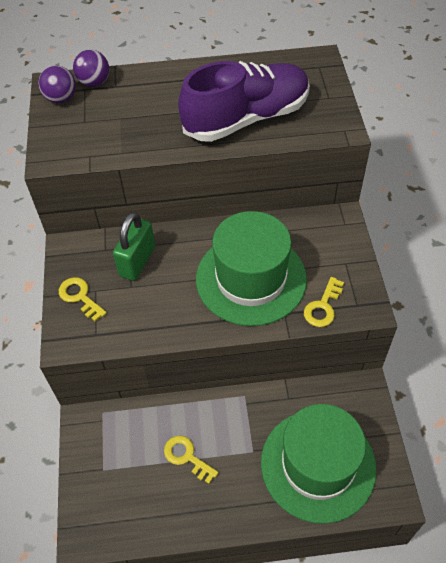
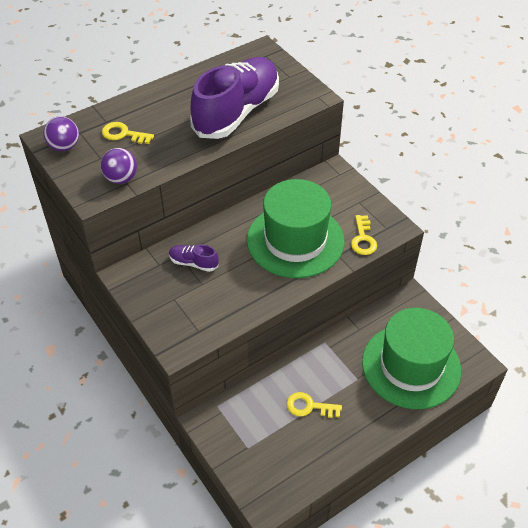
camera: 30 degrees left, 5 degrees down
(80, 297) = (164, 309): yellow key -> yellow key (123, 134)
(94, 82) = (85, 124): purple ball -> purple ball (121, 178)
(137, 261) = (193, 263): green padlock -> purple shoe

